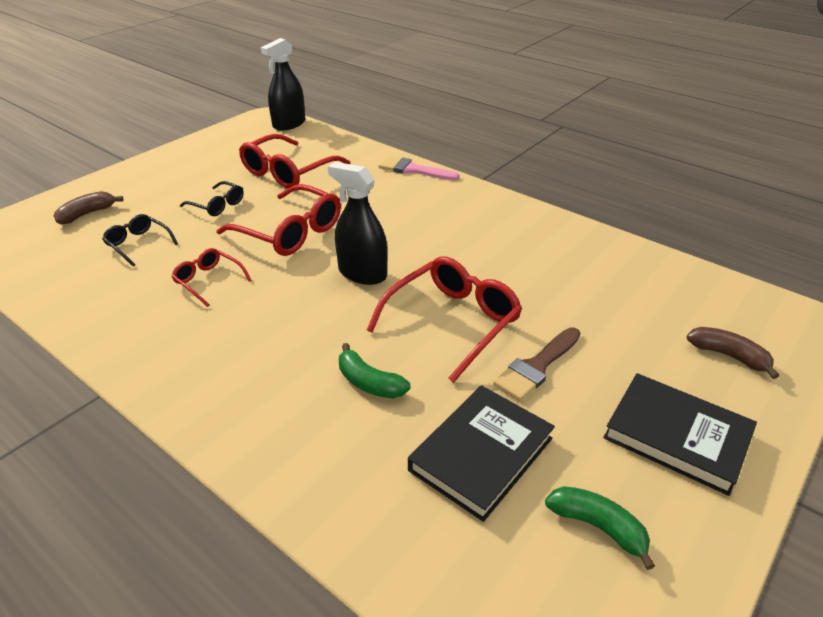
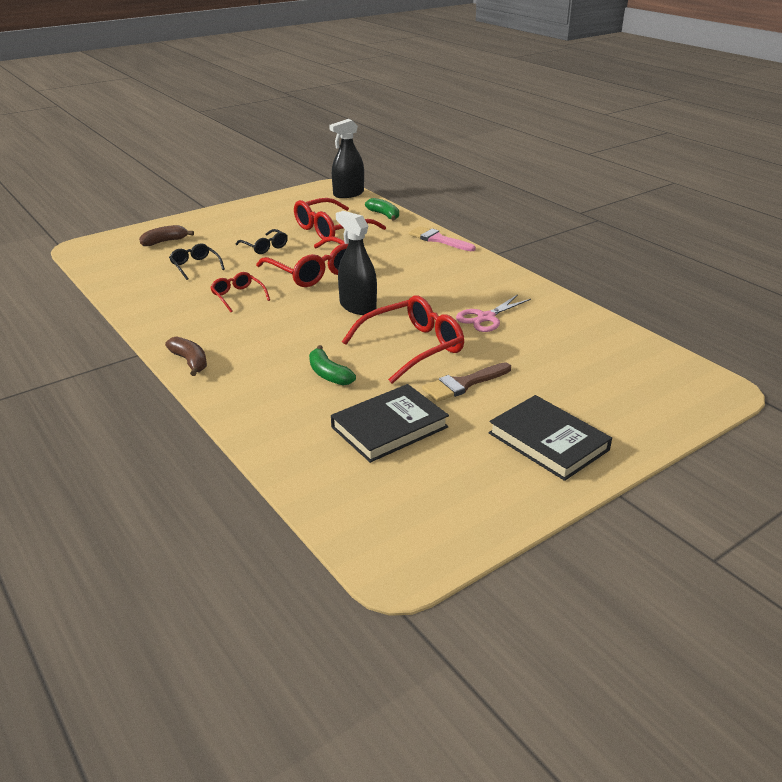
camera: 15 degrees right, 5 degrees down
(515, 266) = (486, 318): none -> pink scissors
(598, 527) = (451, 479): green banana -> green banana (384, 215)
(728, 356) = (629, 401): brown banana -> brown banana (190, 361)

